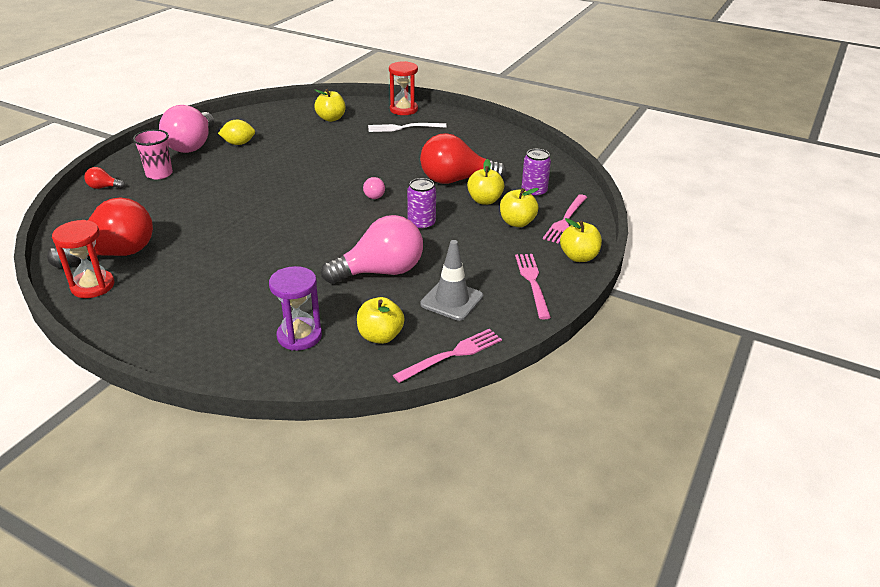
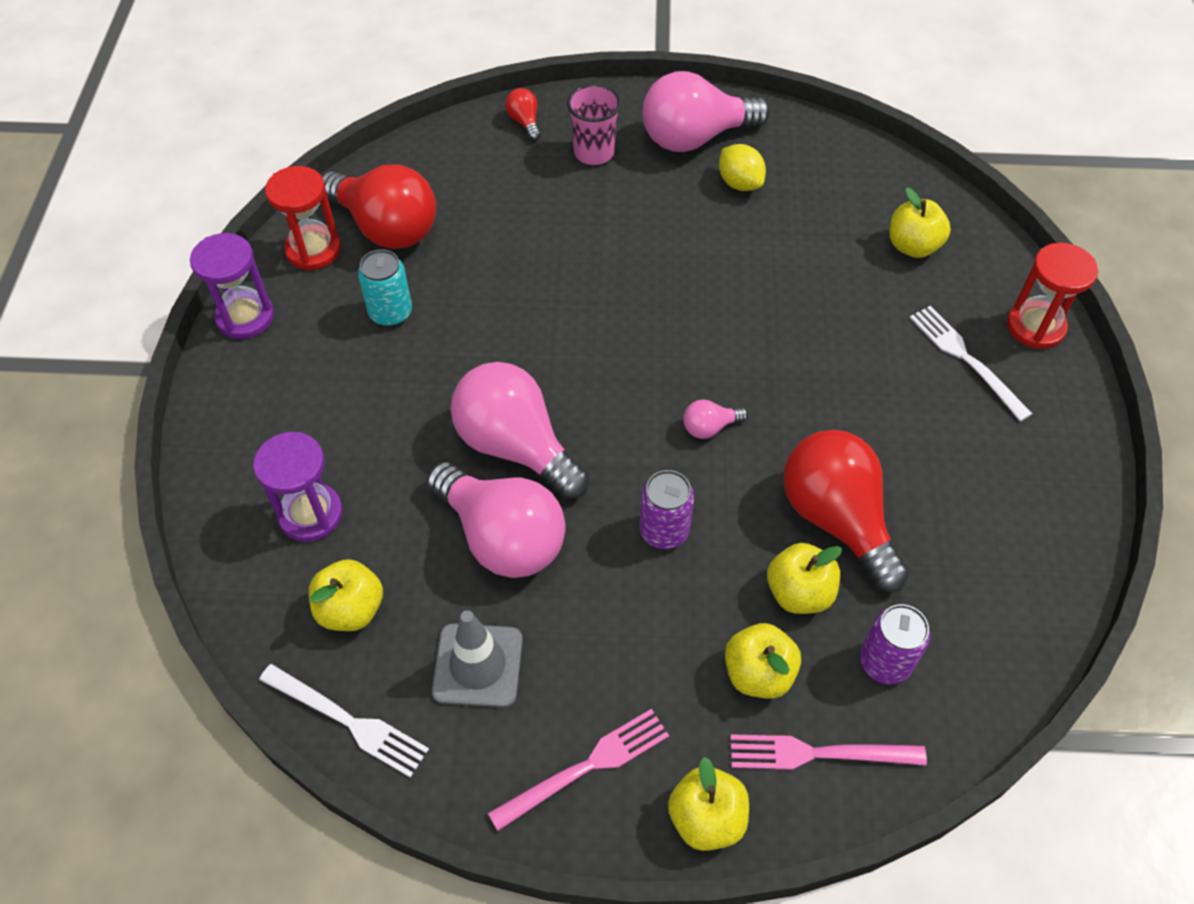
camera: 65 degrees right, 20 degrees up
(111, 328) = (245, 317): none -> purple hourglass
(183, 269) = (390, 313): none -> turquoise can
(327, 252) = (516, 446): none -> pink light bulb
(452, 355) = (348, 721): pink fork -> white fork

